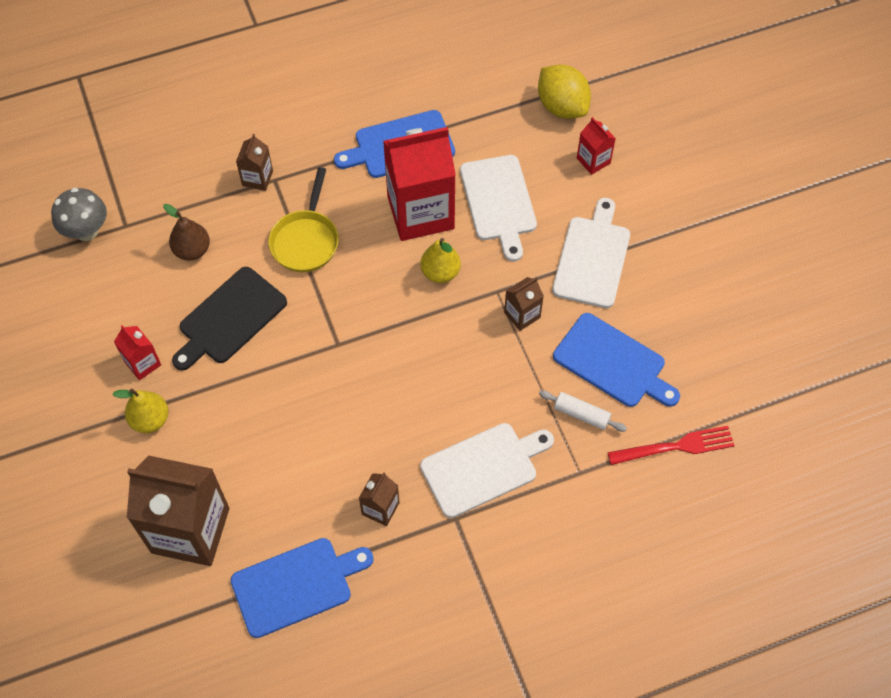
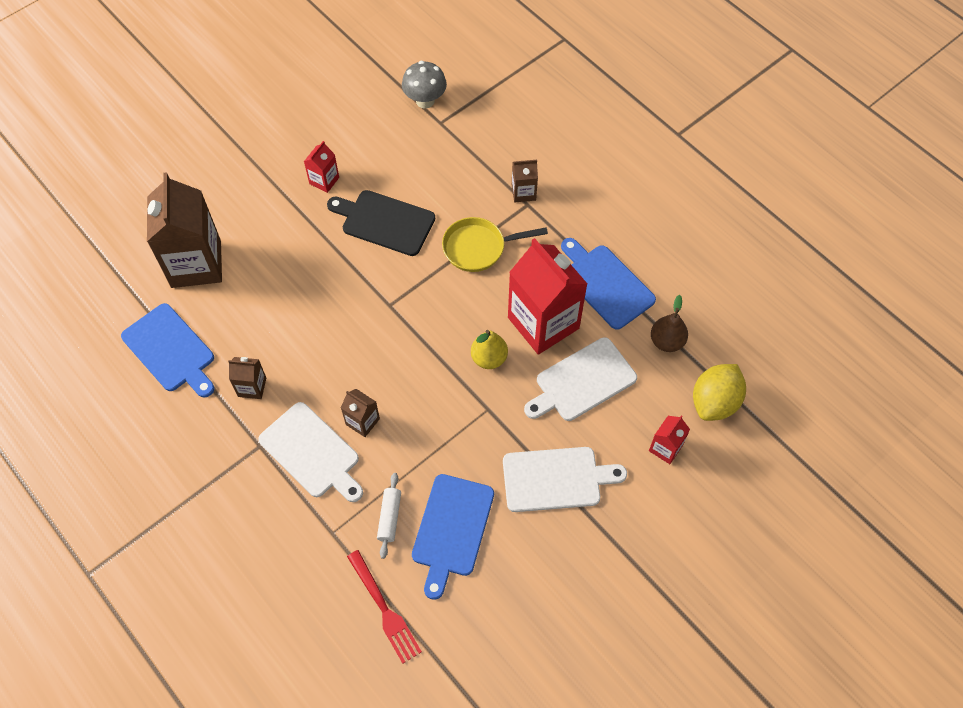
camera: 70 degrees right, 0 degrees up
(150, 420) = (278, 203): yellow pear -> none
(192, 250) = (436, 174): brown pear -> brown pear (666, 341)
(522, 315) = (472, 437): brown carton -> brown carton (362, 421)

